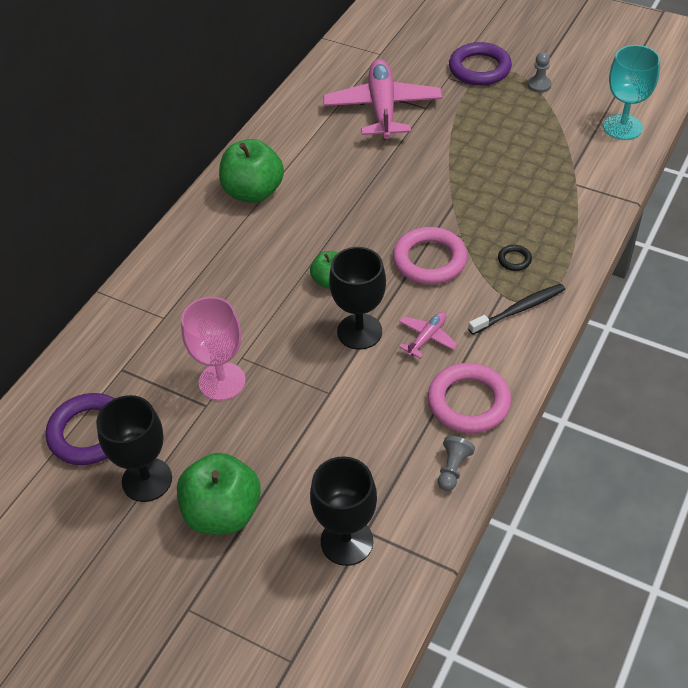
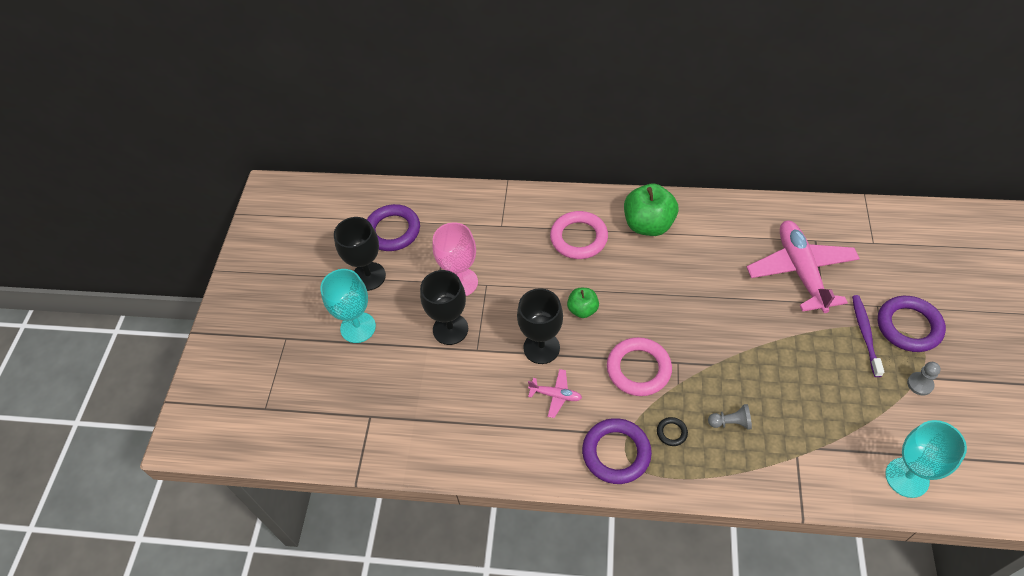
camera: 70 degrees right, 5 degrees up
(223, 512) = (358, 327): green apple -> turquoise goblet
(347, 541) = (358, 407): black goblet -> black goblet (450, 329)
(382, 108) = (800, 271): pink plane -> pink plane turned 75 degrees counterclockwise
(453, 469) = (439, 454): grey pawn -> grey pawn (730, 422)
(468, 402) = (505, 445): pink ring -> pink ring (578, 238)
(473, 96) = (865, 334): none -> purple toothbrush
(518, 310) = (616, 453): black toothbrush -> purple ring

